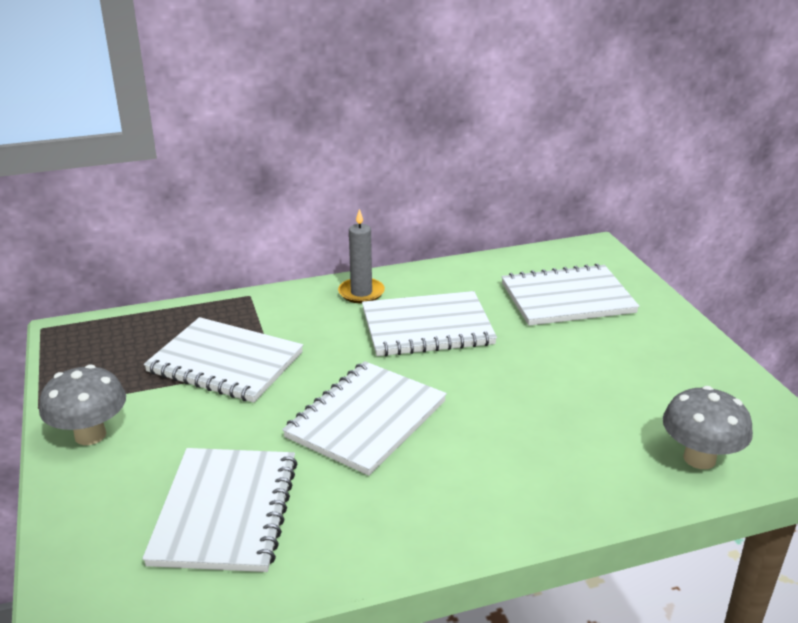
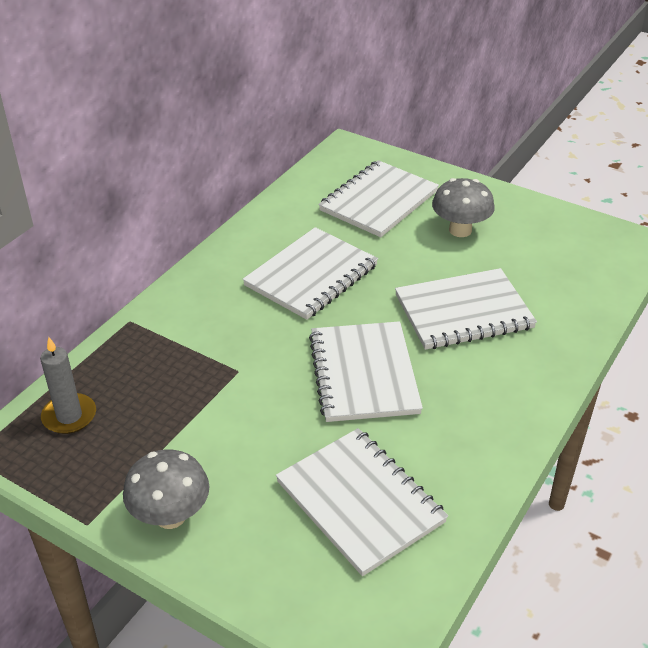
camera: 40 degrees left, 10 degrees up
(225, 362) = (195, 391): white notebook -> white notebook (463, 312)
(361, 293) = (222, 271): grey candle -> grey candle (69, 416)
(699, 458) = (588, 282): grey mushroom -> grey mushroom (460, 230)

